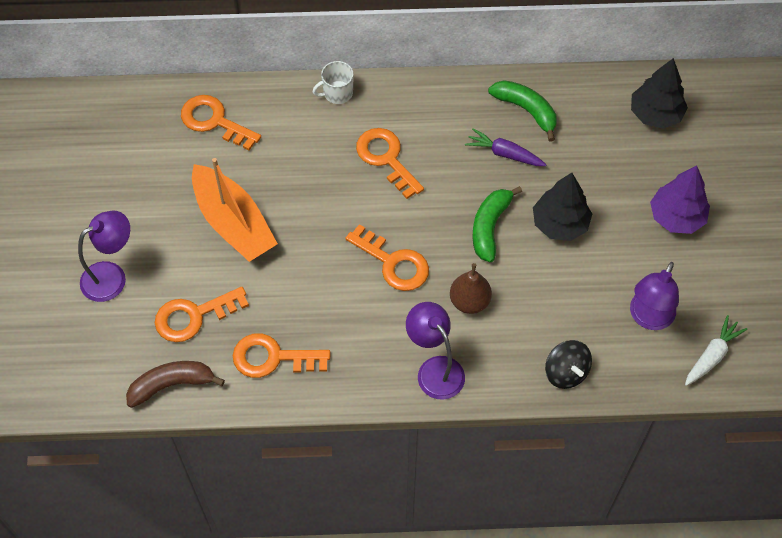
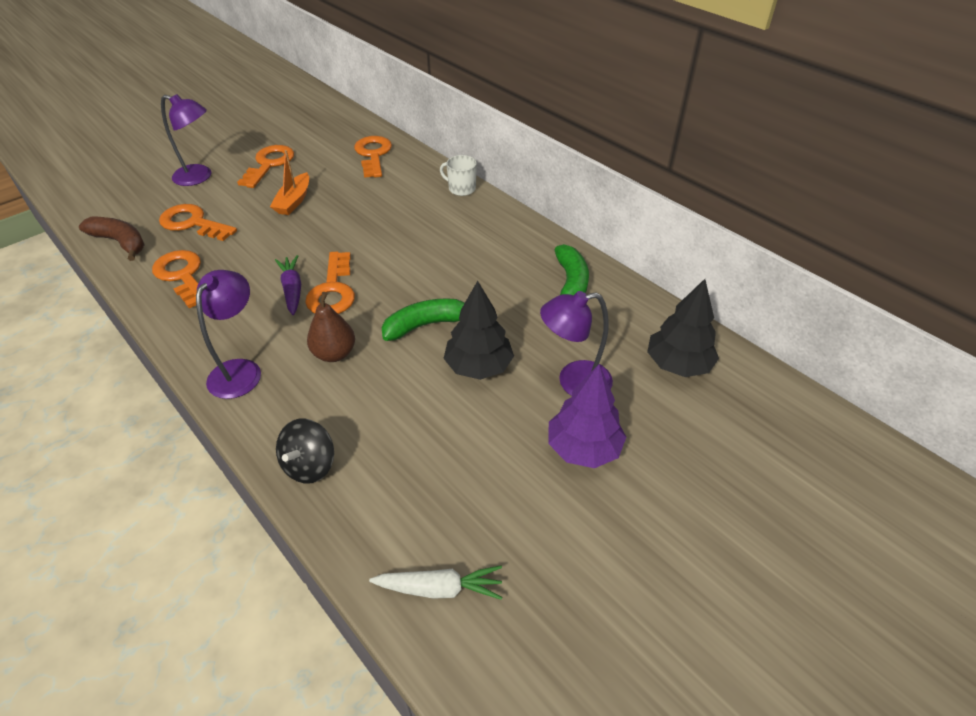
camera: 50 degrees right, 15 degrees down
(233, 223) = (294, 201): orange boat -> orange boat, size x0.58
(386, 158) = (430, 237): orange key -> orange key (269, 164)
(504, 153) = (511, 294): purple carrot -> purple carrot (292, 290)
(648, 318) = (436, 496): purple lamp -> purple lamp (573, 382)

